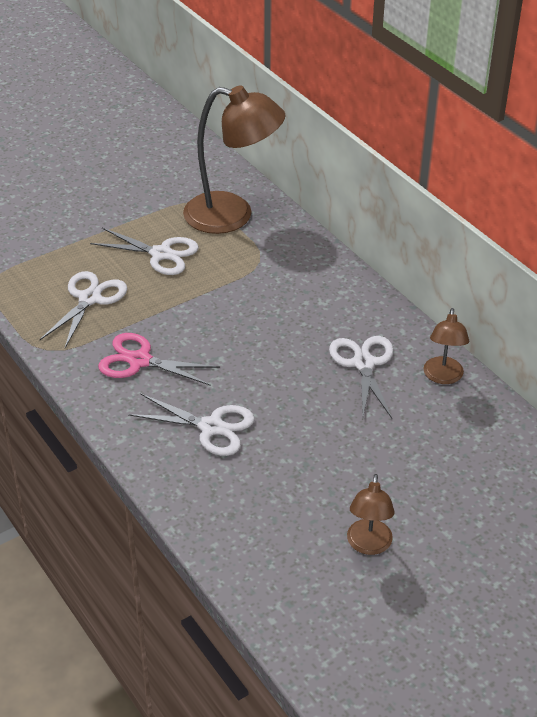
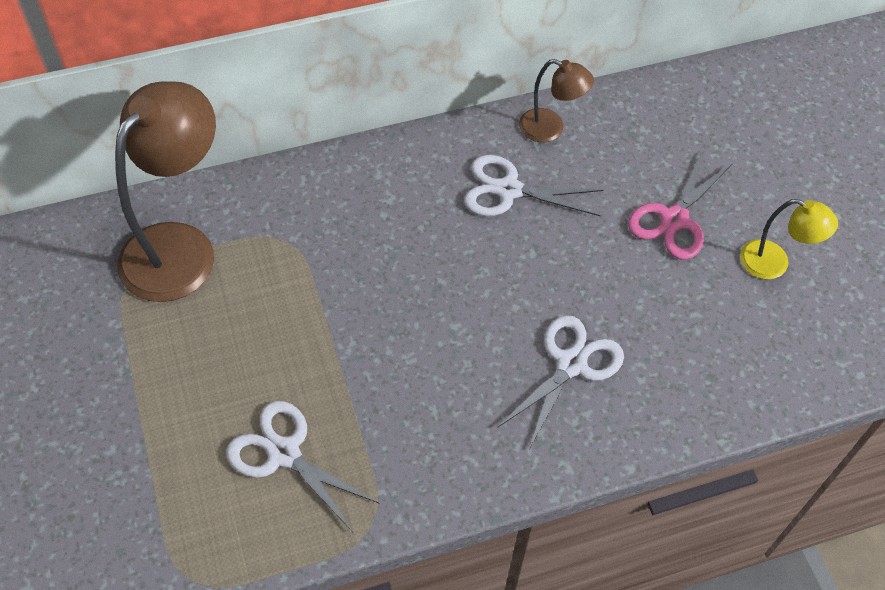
camera: 75 degrees left, 15 degrees up
(140, 361) = (431, 416): pink scissors -> pink scissors (674, 219)
(161, 254) = (224, 347): white scissors -> none
(368, 545) = (774, 263): brown lamp -> yellow lamp

